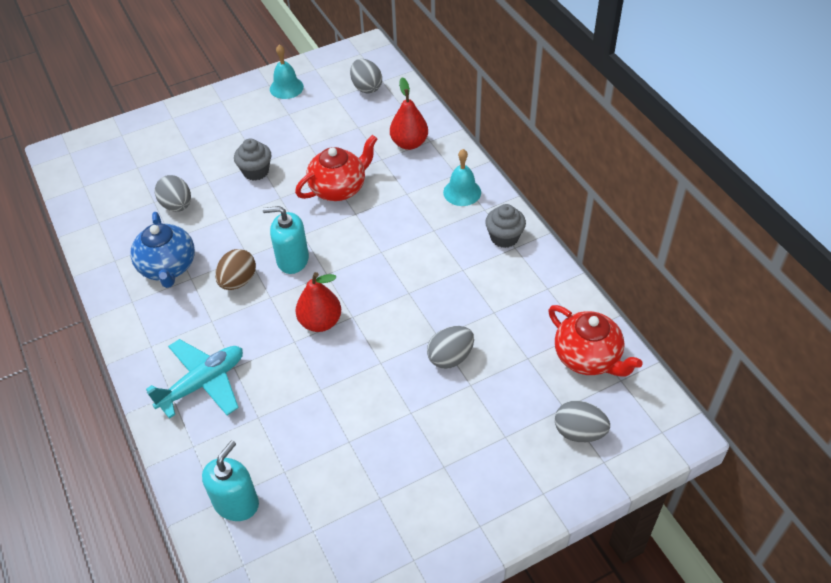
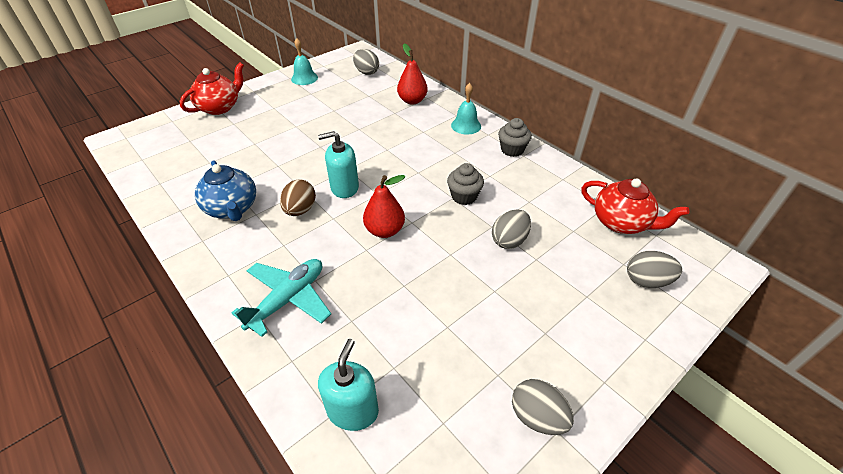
camera: 15 degrees left, 5 degrees down
(177, 205) = (231, 162): grey egg -> grey egg (537, 417)
(256, 171) = (294, 131): grey cupcake -> grey cupcake (464, 196)
(339, 188) = (367, 134): red teapot -> red teapot (220, 107)

